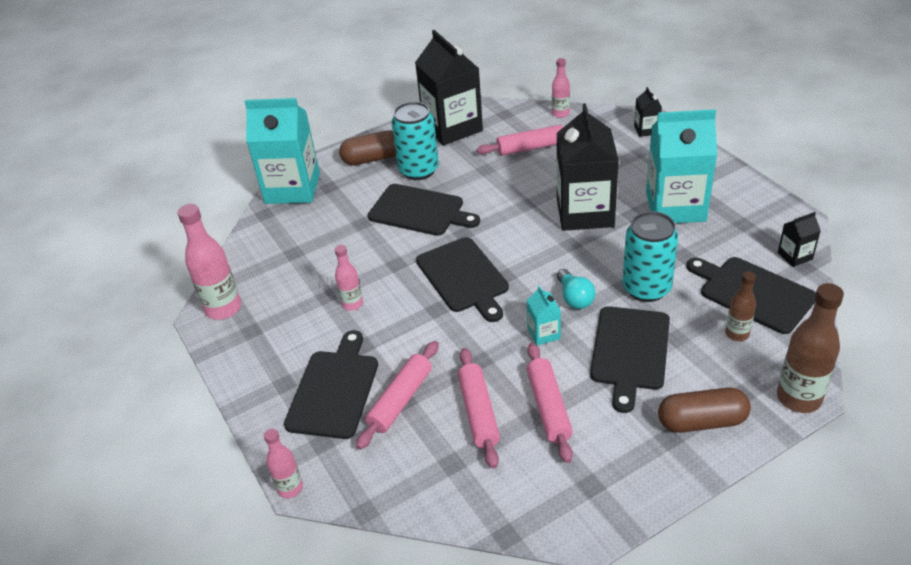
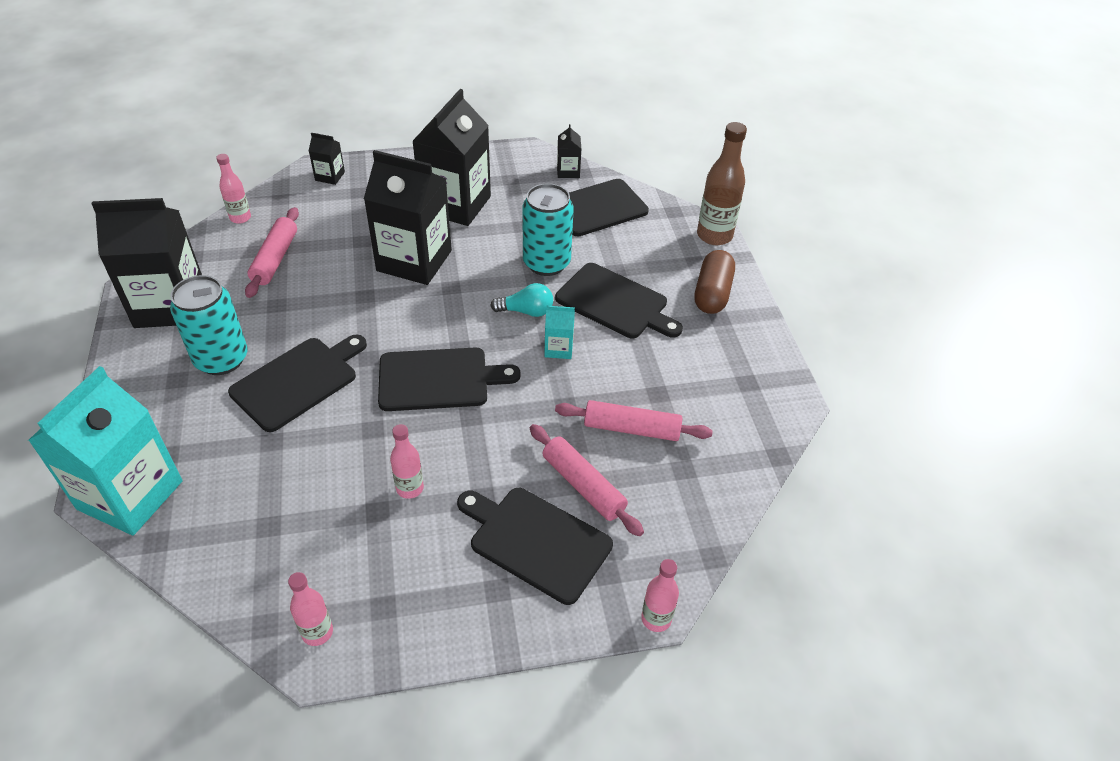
camera: 75 degrees left, 5 degrees up
(223, 308) = (317, 632): pink bottle -> pink bottle, size x0.58
(373, 158) = (153, 394): brown capsule -> none
(549, 407) = (650, 377): pink rolling pin -> none
(675, 206) = (456, 204): turquoise carton -> black carton
(737, 334) = (632, 237): brown bottle -> none

